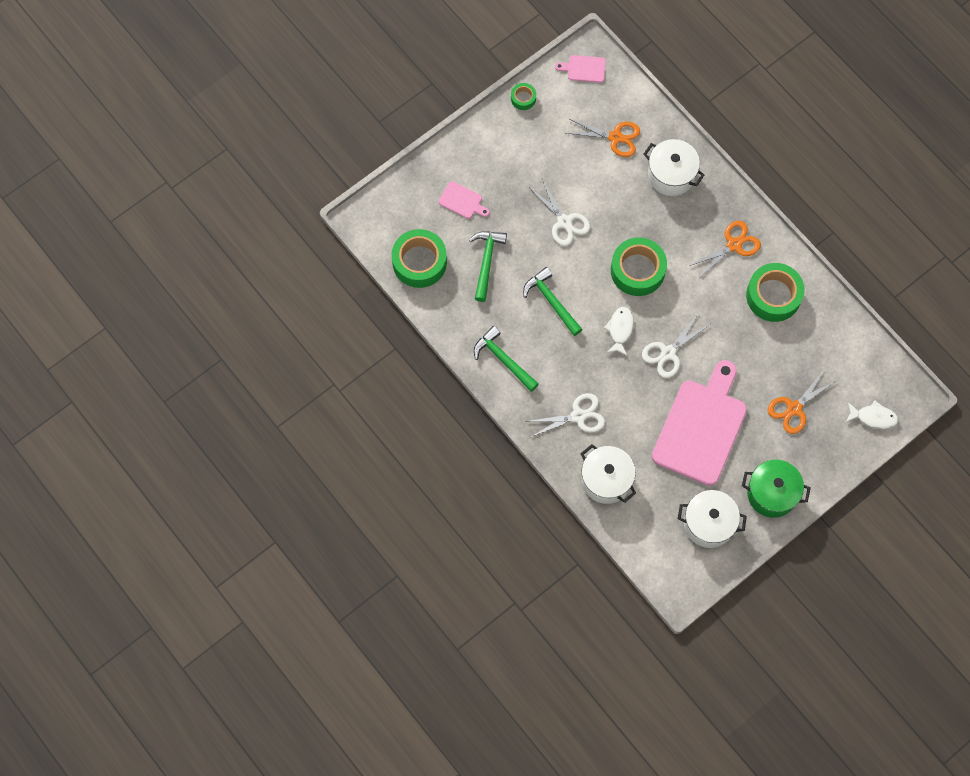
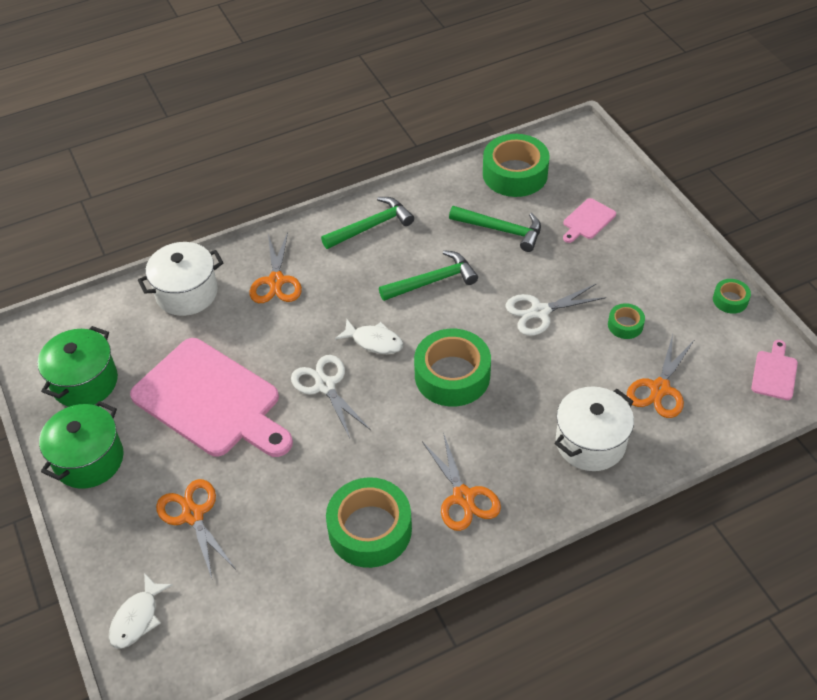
camera: 105 degrees right, 20 degrees down
(563, 164) = (625, 325): none -> green tape
(578, 416) = (276, 281): white scissors -> orange scissors
(708, 524) = (85, 382): white pot -> green pot

